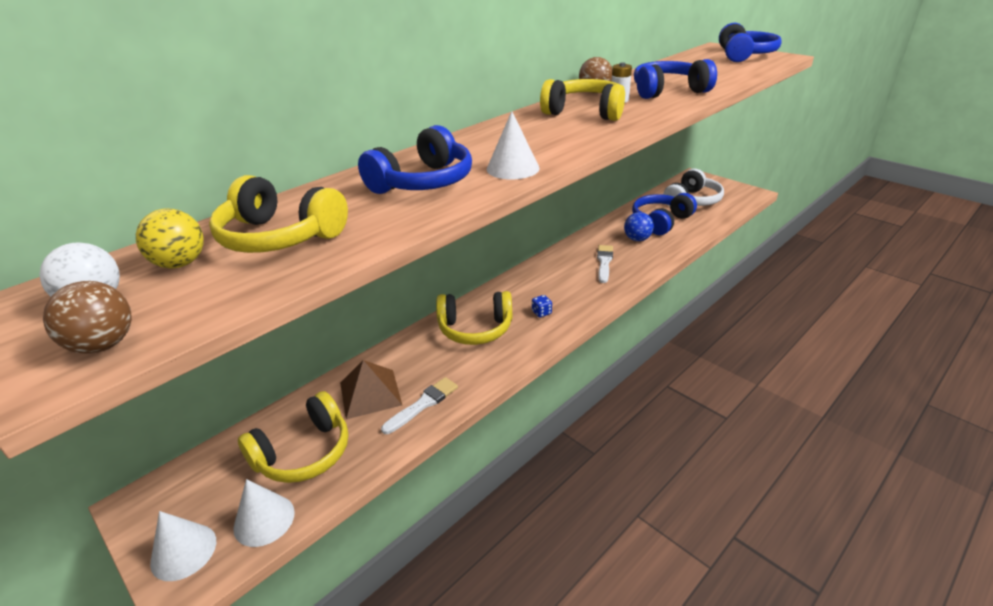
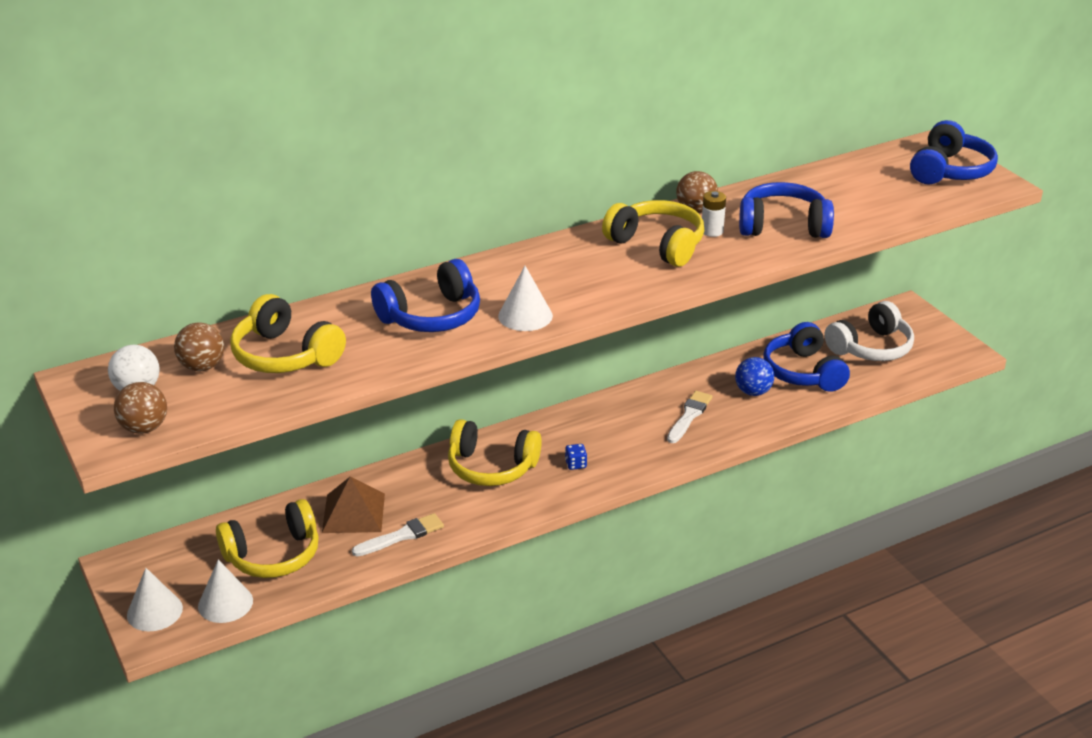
camera: 15 degrees right, 0 degrees up
(180, 264) = (202, 367): yellow ball -> brown ball
(661, 221) = (803, 372): blue headphones -> blue headphones turned 75 degrees counterclockwise

